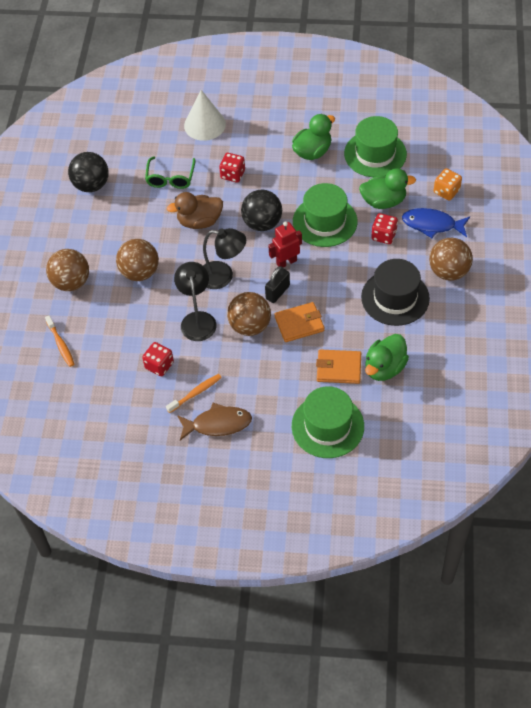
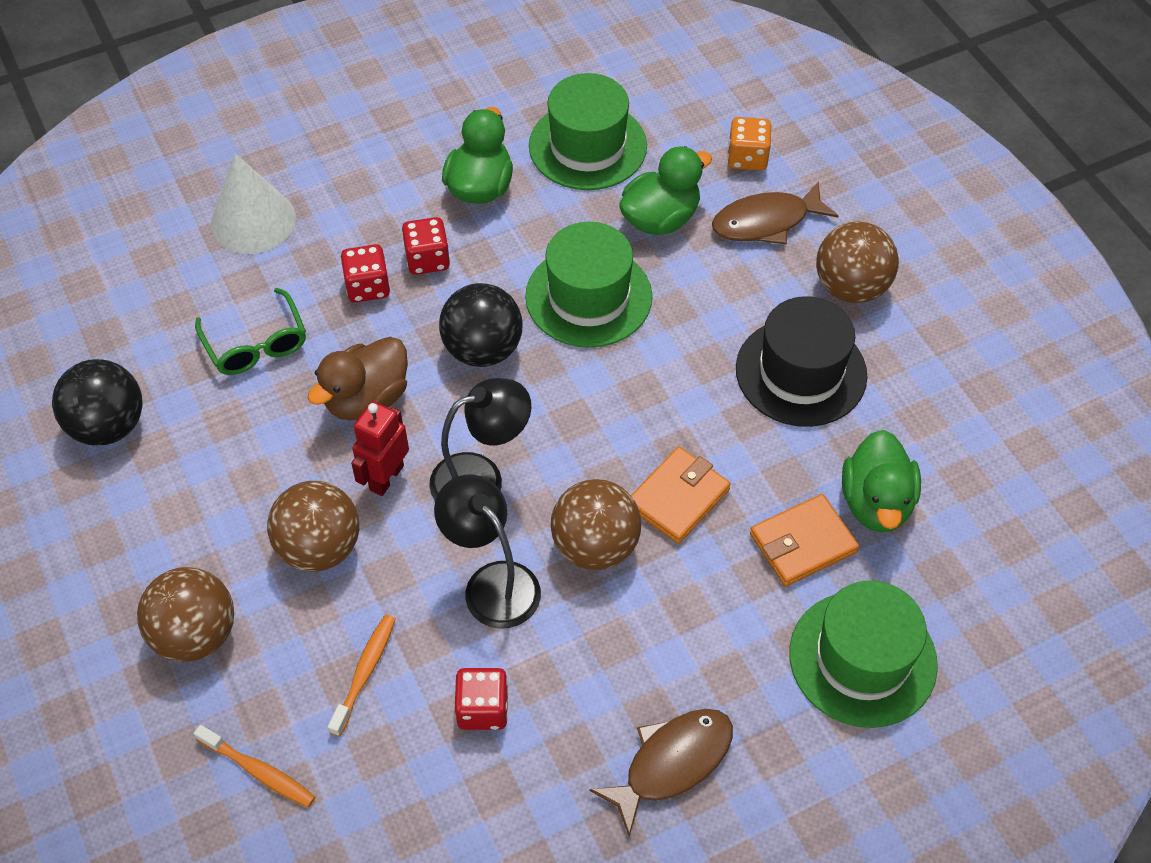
camera: 35 degrees left, 0 degrees up
(195, 393) = (588, 726): orange toothbrush -> orange toothbrush (365, 672)
(277, 292) = (599, 460): black padlock -> none
(286, 262) = (575, 398): red robot -> red robot (386, 477)
(384, 235) = (703, 275): red dice -> red dice (427, 259)
(432, 225) = (766, 222): blue fish -> brown fish

